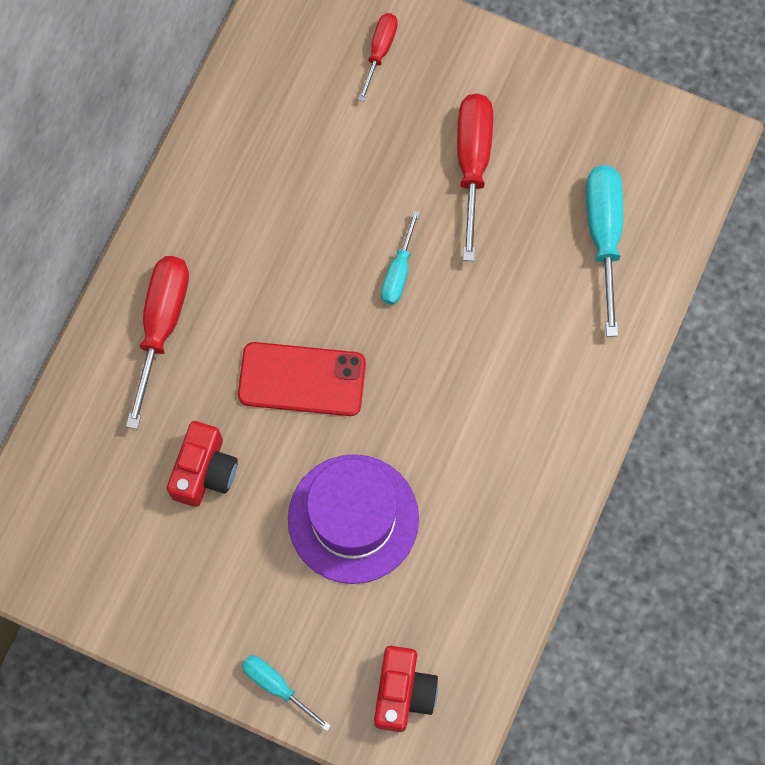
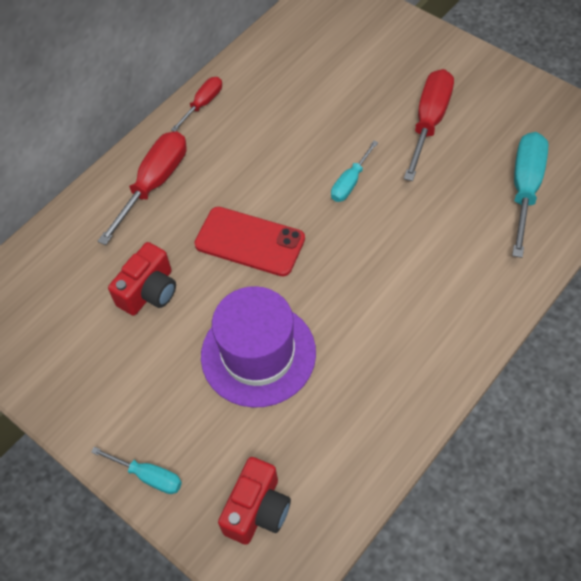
camera: 20 degrees right, 15 degrees down
(277, 686) = (148, 476): turquoise screwdriver -> turquoise screwdriver turned 150 degrees clockwise
(379, 52) = (377, 41): red screwdriver -> red screwdriver (203, 104)

